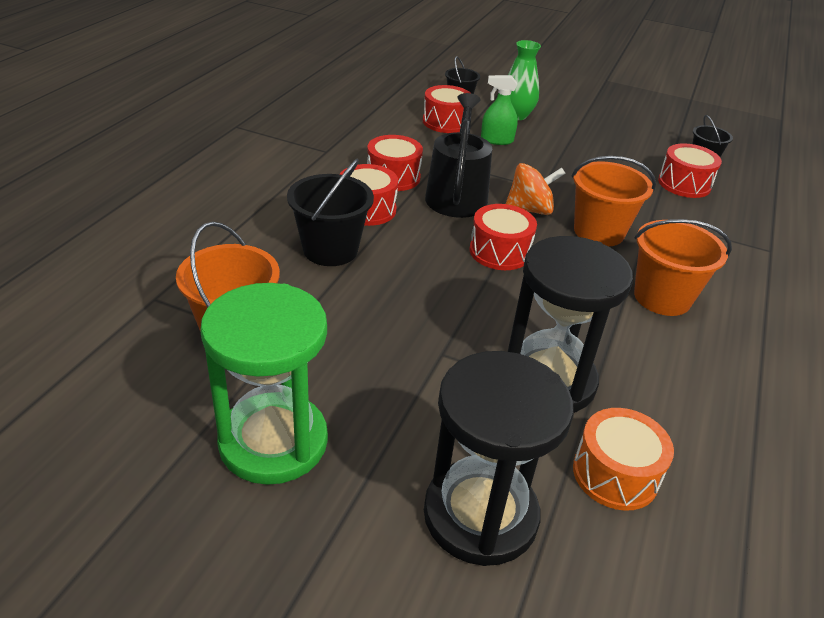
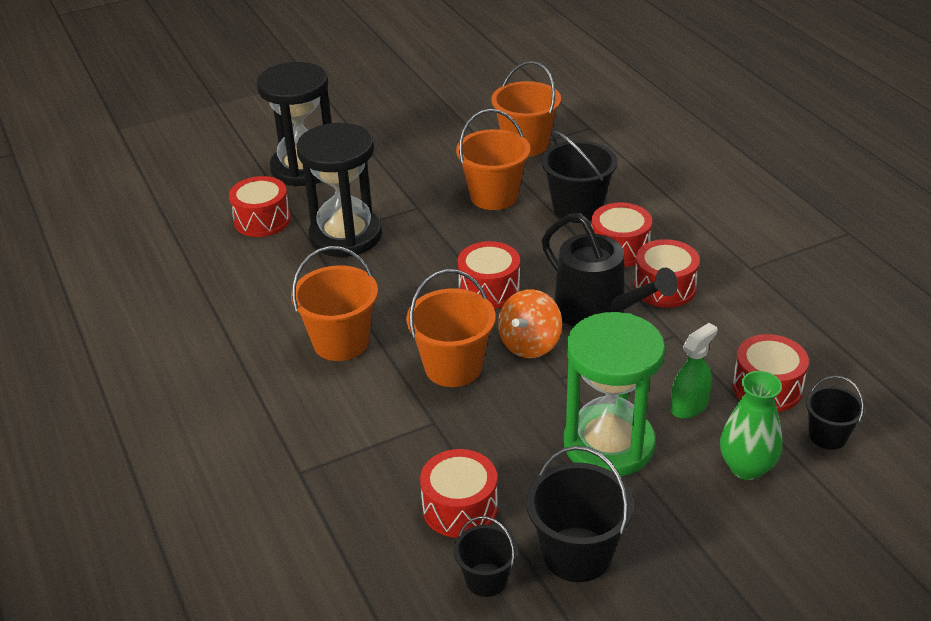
camera: 135 degrees right, 0 degrees up
(273, 442) = (424, 130): green hourglass -> green hourglass (608, 444)
(364, 309) = (494, 196): none -> orange bucket
(615, 474) = (262, 220): orange drum -> red drum
(645, 143) = (577, 554): none -> black bucket

